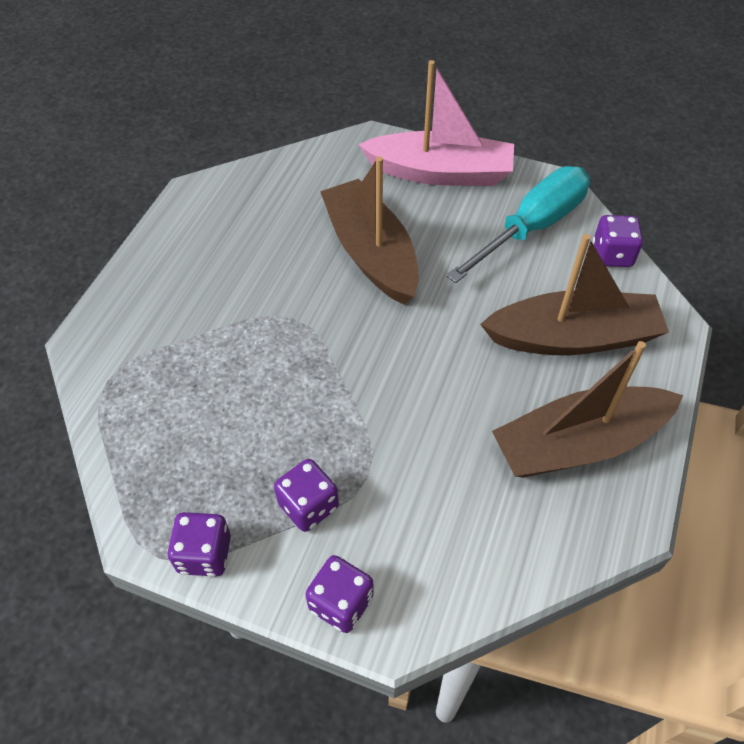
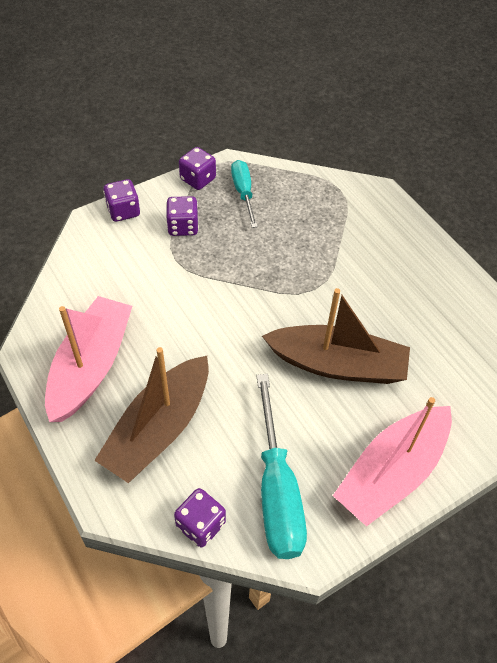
camera: 125 degrees right, 0 degrees up
(191, 479) = (243, 192): none -> turquoise screwdriver
(579, 444) = (91, 366): brown boat -> pink boat

